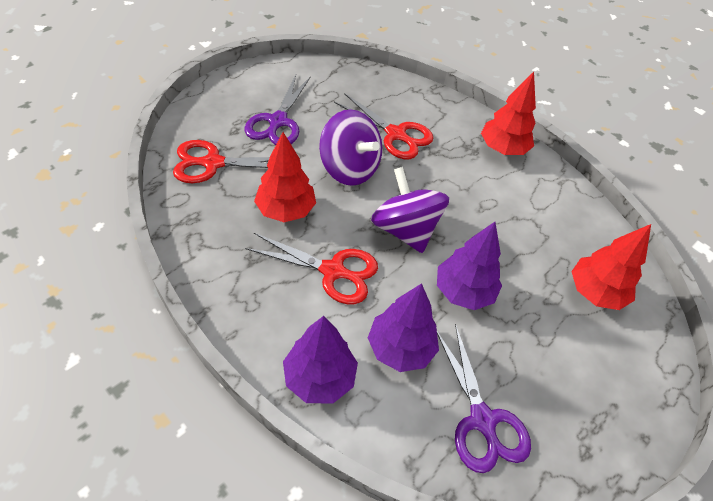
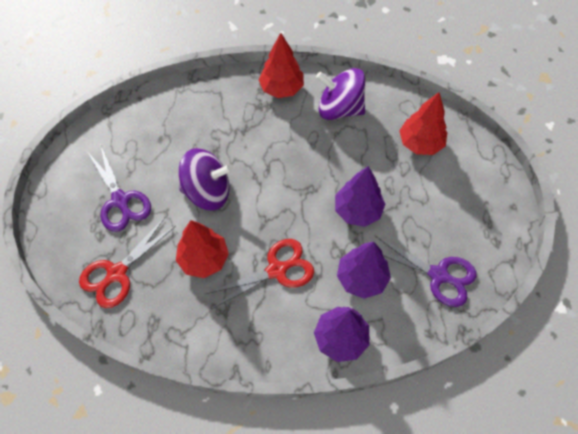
camera: 40 degrees left, 10 degrees up
(395, 134) = (207, 138): red scissors -> none
(405, 229) = (286, 202): purple spinning top -> purple spinning top (339, 108)

